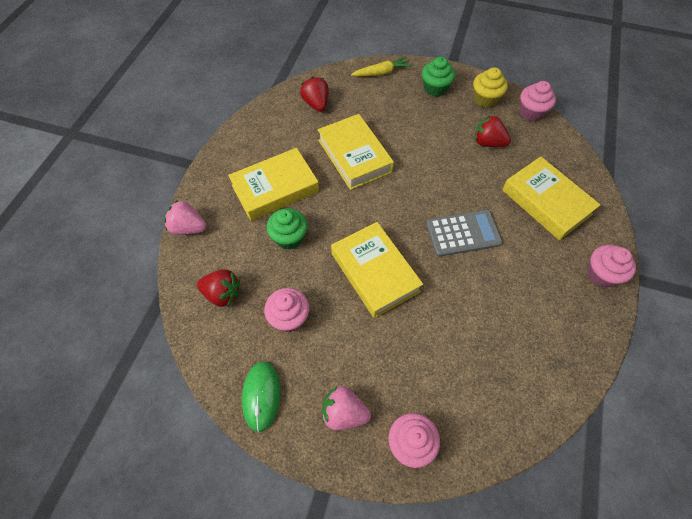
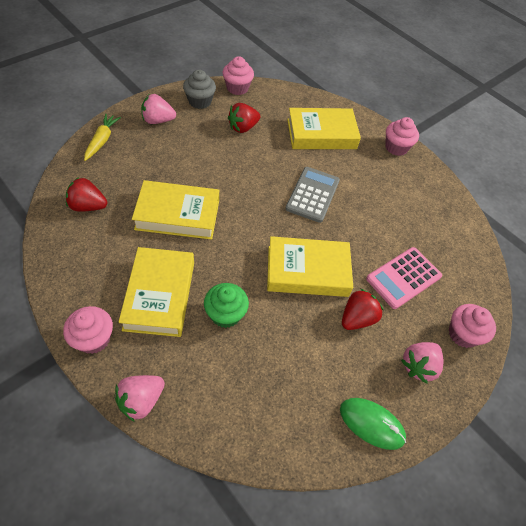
camera: 65 degrees left, 5 degrees down
(222, 294) = (246, 405): red strawberry -> red strawberry (357, 318)
(289, 318) = (309, 360): pink cupcake -> pink cupcake (93, 339)
(433, 356) = (403, 278): none -> pink calculator
(435, 88) = (158, 120): green cupcake -> pink strawberry
(485, 99) = (200, 101): yellow cupcake -> grey cupcake

